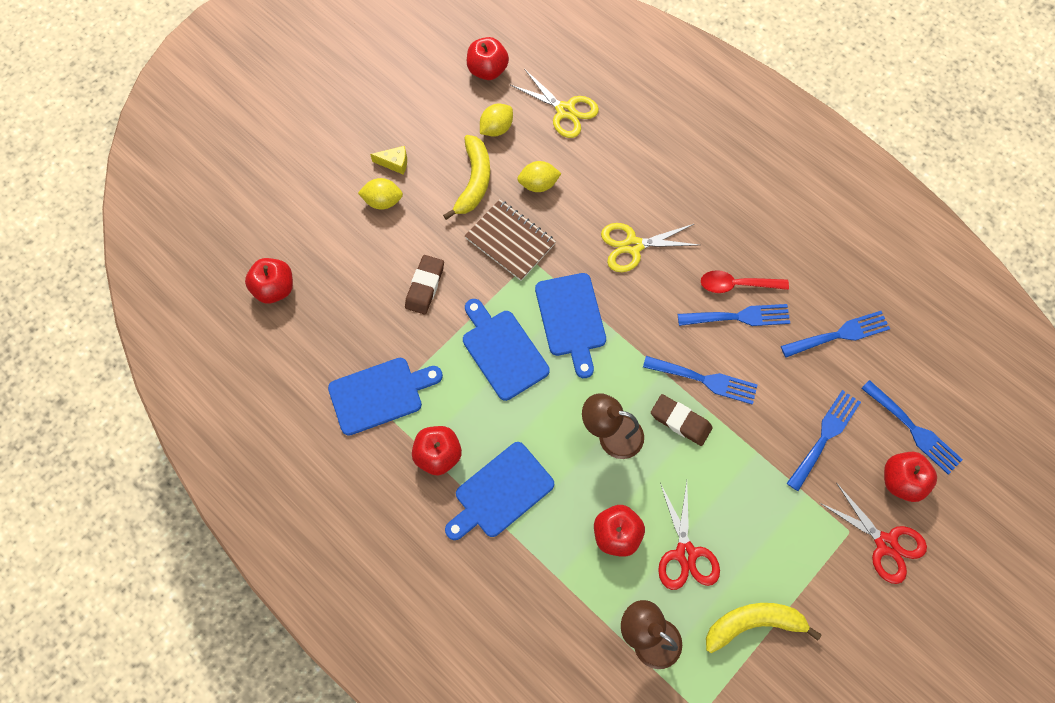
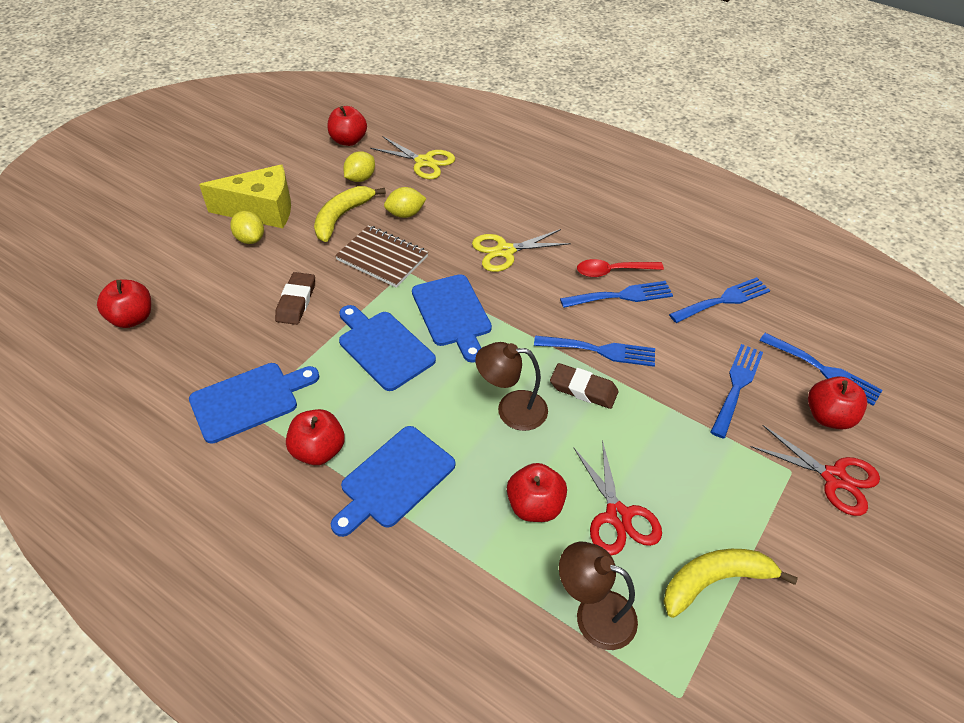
camera: 10 degrees left, 20 degrees down
(383, 201) = (250, 239): yellow lemon -> yellow lemon turned 60 degrees clockwise
(394, 163) = (262, 210): yellow cheese -> yellow cheese, size x2.36
(474, 181) = (342, 217): yellow banana -> yellow banana turned 150 degrees counterclockwise

